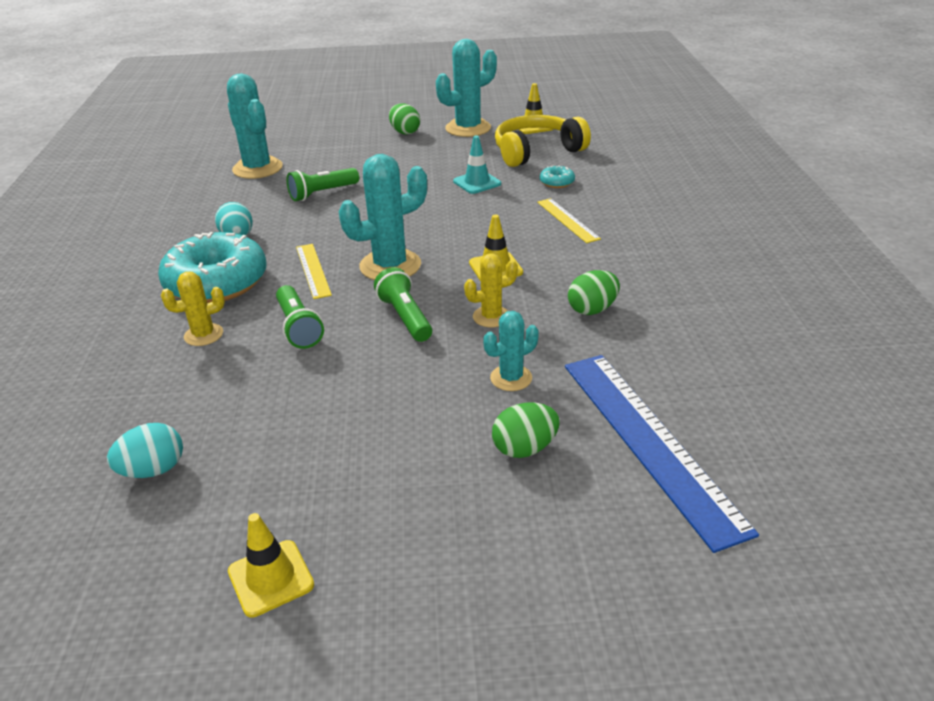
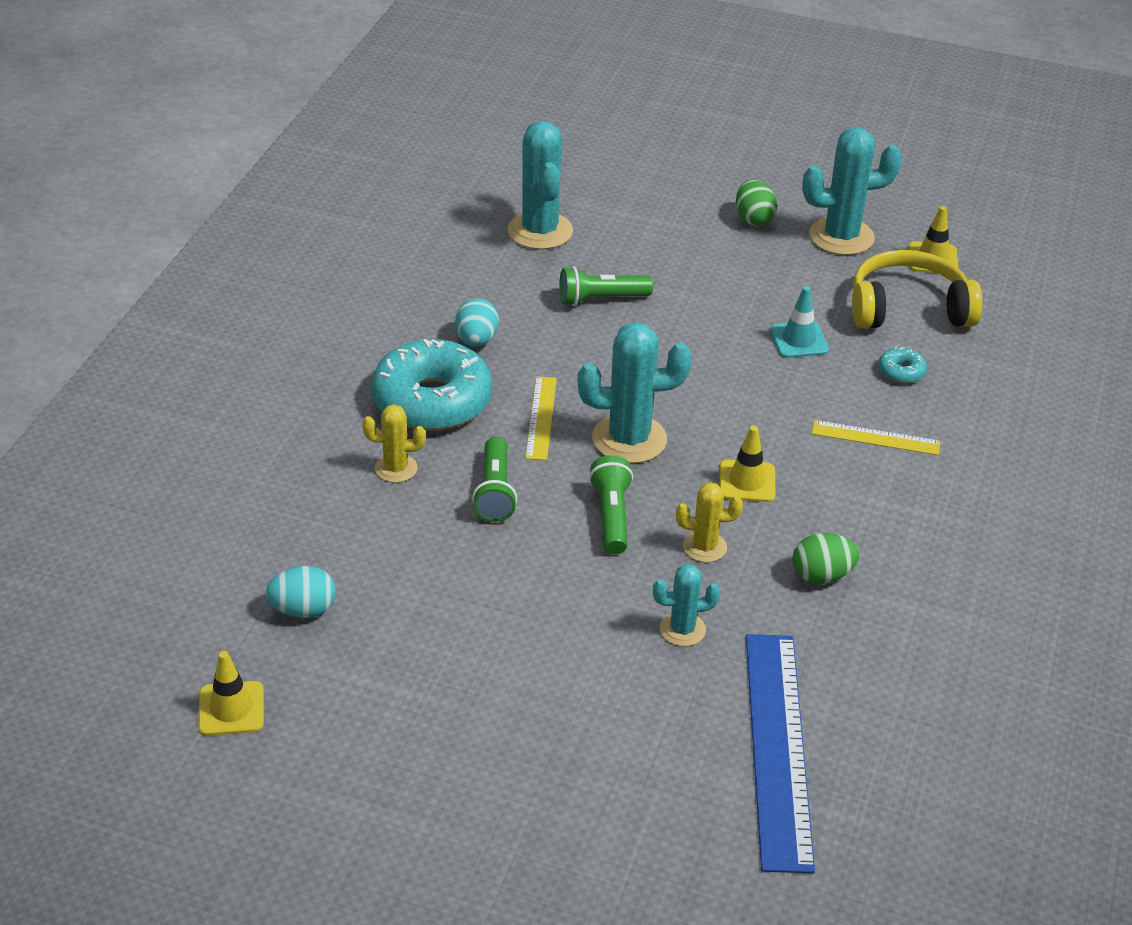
camera: 20 degrees right, 5 degrees up
(271, 578) = (369, 749): yellow traffic cone -> yellow traffic cone (231, 709)
(525, 448) = (651, 710): green egg -> none
(567, 220) = (875, 438): yellow ruler -> yellow ruler turned 75 degrees counterclockwise

